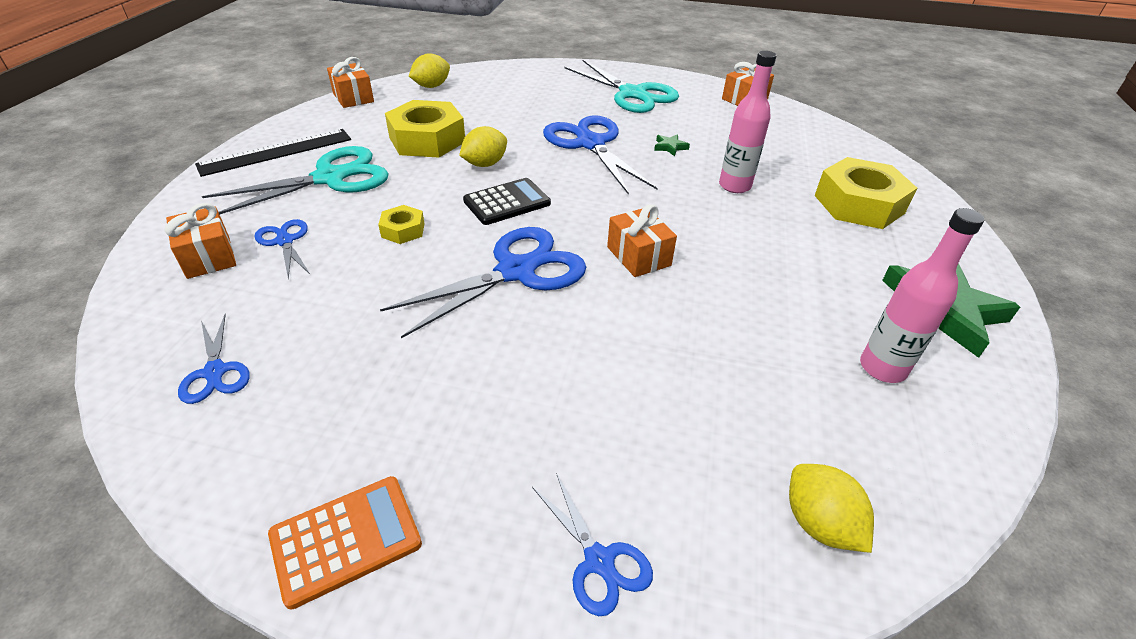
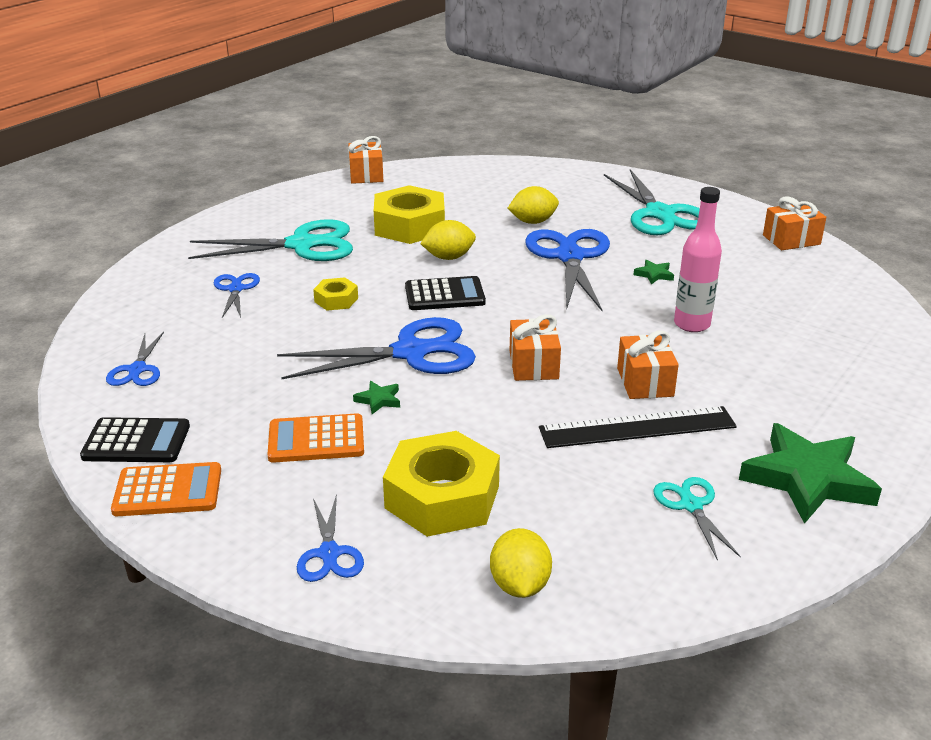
camera: 25 degrees right, 10 degrees down
(208, 257) = (172, 289): orange gift -> orange gift (645, 382)
(265, 477) = (136, 441): none -> black calculator
(276, 152) = (269, 214): black ruler -> black ruler (637, 427)
(431, 86) = (449, 174): yellow lemon -> yellow lemon (533, 222)
(485, 404) = (316, 440): none -> orange calculator
(520, 335) = (378, 400): none -> green star
(858, 204) = (820, 368): yellow nut -> yellow nut (442, 497)
(882, 368) = (691, 505): pink bottle -> turquoise scissors

